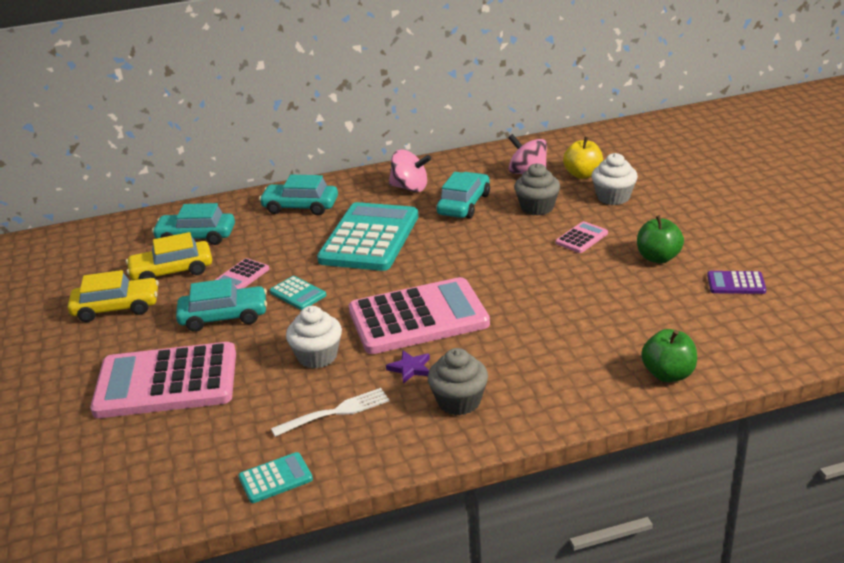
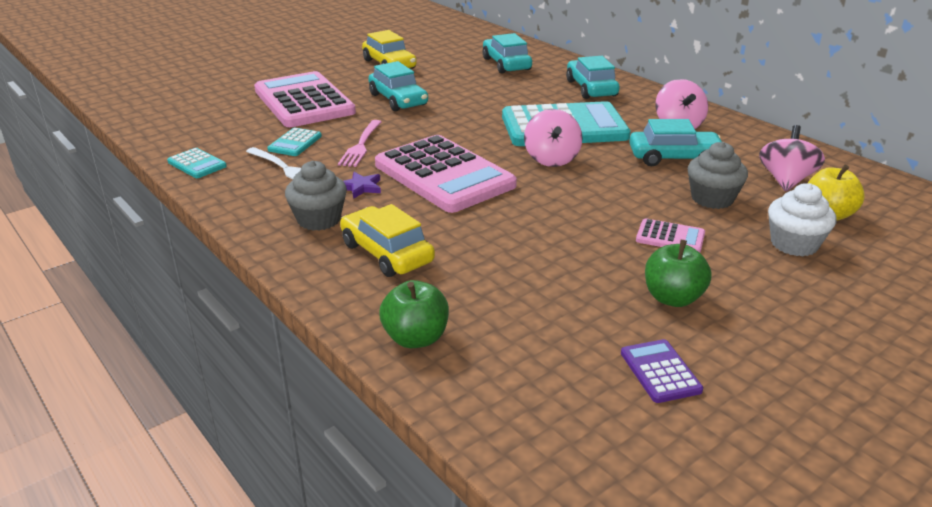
camera: 65 degrees right, 0 degrees up
(172, 271) = (450, 68): yellow car -> yellow car (387, 253)
(242, 276) = (460, 92): pink calculator -> none
(298, 294) = (449, 118): turquoise calculator -> turquoise calculator (295, 143)
(317, 356) = (361, 145): white cupcake -> pink fork
(427, 258) = (551, 159): none -> pink spinning top

